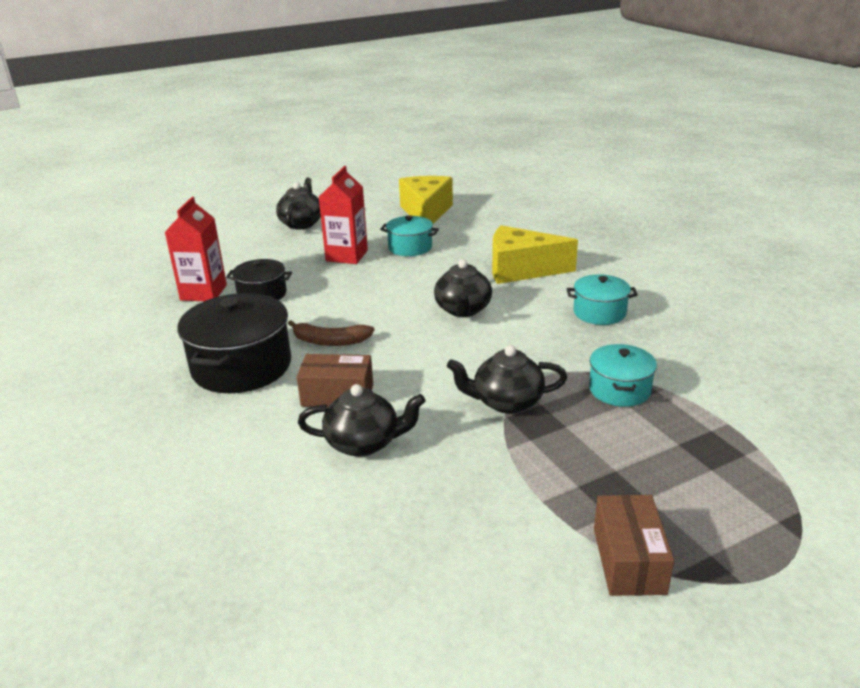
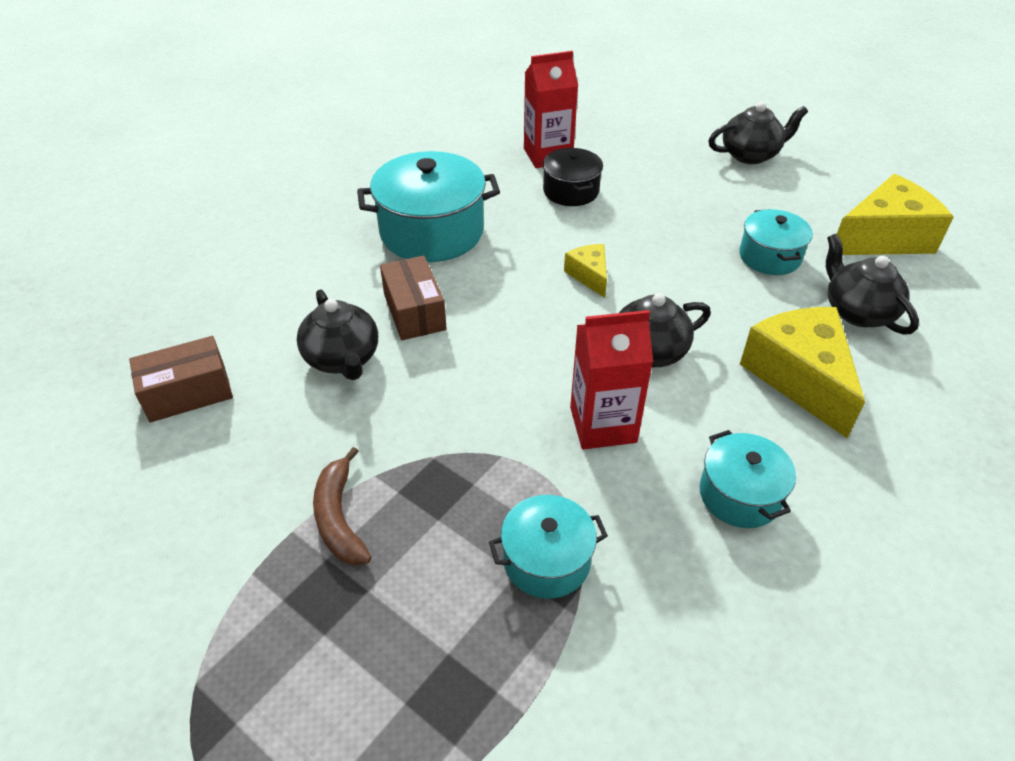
camera: 65 degrees right, 15 degrees up
(241, 366) = (432, 232): black pot -> turquoise pot
(330, 341) = (510, 270): brown banana -> brown banana (339, 517)
(347, 256) = (703, 215): red carton -> red carton (603, 425)
(368, 311) = (589, 275): none -> yellow cheese
(506, 402) = (463, 450): black teapot -> black teapot (857, 312)
(628, 560) = (212, 635): brown box -> brown box (188, 393)

